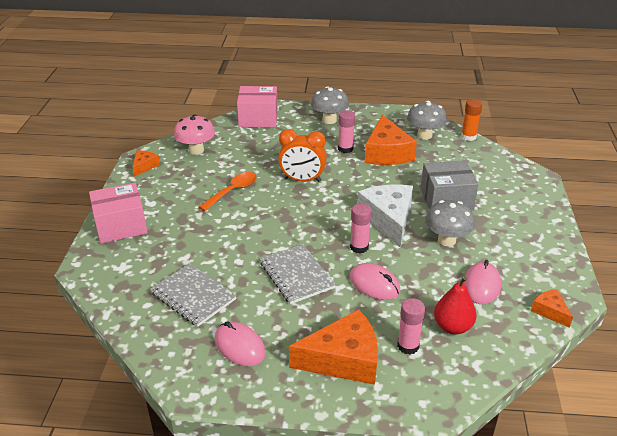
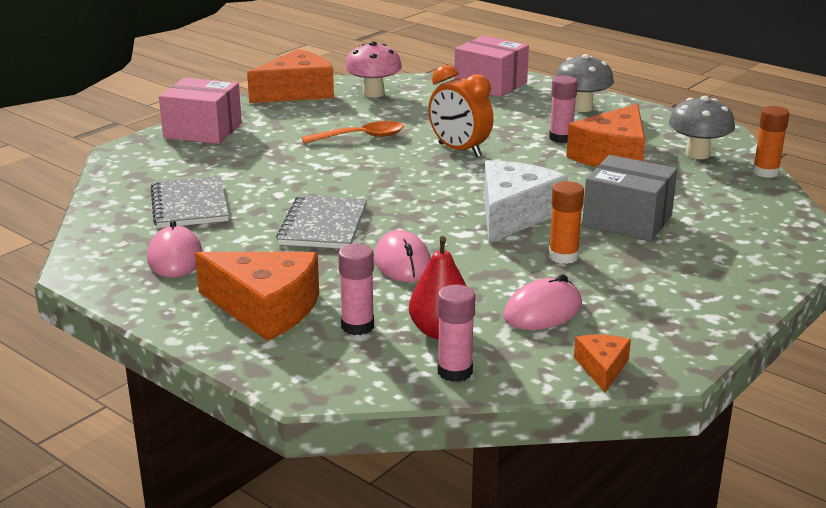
camera: 35 degrees right, 10 degrees down
(144, 166) = (297, 92): orange cheese -> orange cheese, size x2.03
(359, 247) = (436, 226): pink glue stick -> pink glue stick (455, 372)
(446, 240) = (563, 256): grey mushroom -> orange glue stick

